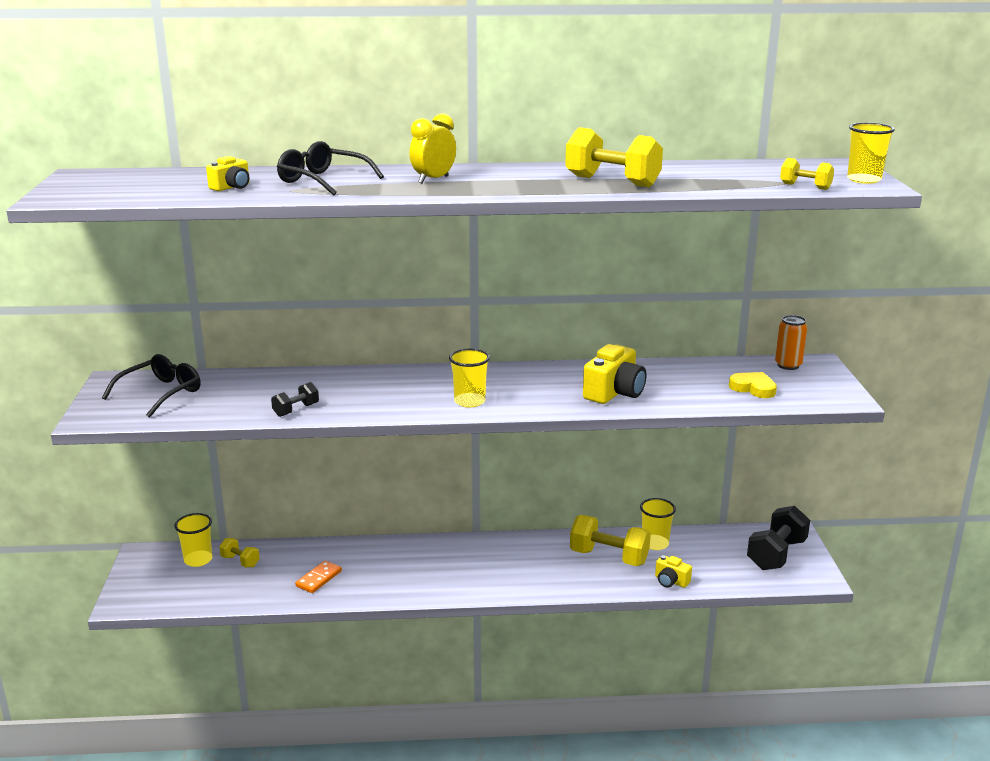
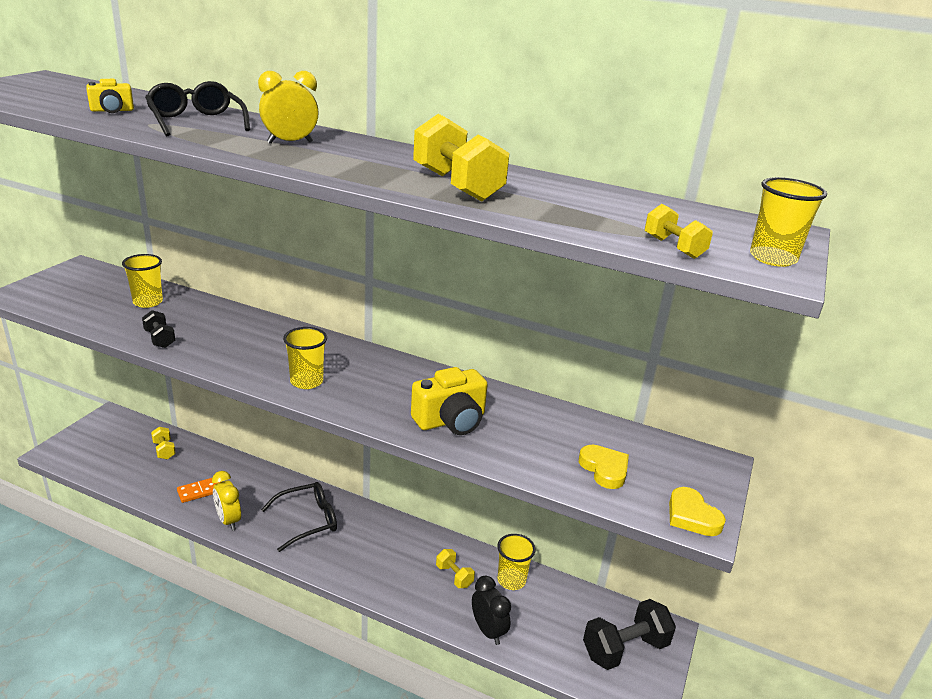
camera: 25 degrees right, 5 degrees up
(161, 393) = (92, 289): black glasses -> black glasses (307, 521)
(198, 560) = (138, 436): yellow cup -> yellow cup (148, 302)
(296, 410) = (160, 339): black dumbbell -> black dumbbell turned 75 degrees clockwise
(373, 590) = (228, 520): none -> yellow clock
(609, 557) = (454, 576): yellow dumbbell -> yellow dumbbell, size x0.52
(671, 581) = (488, 631): yellow camera -> black clock
(788, 365) = (678, 454): orange can -> none
(836, 396) = (692, 516): none -> yellow heart

